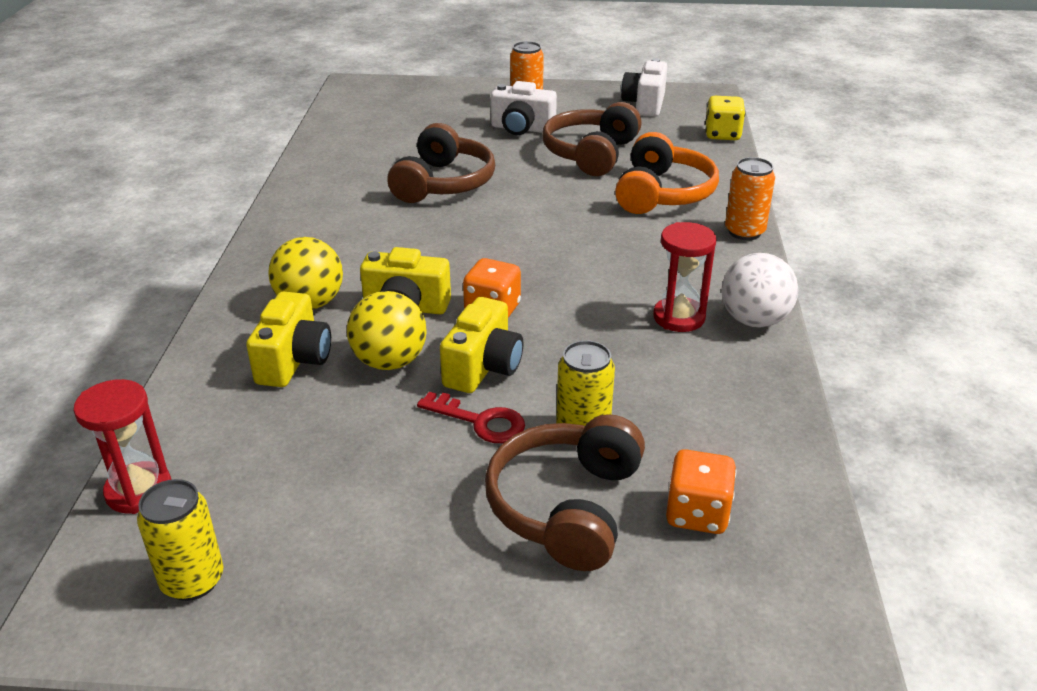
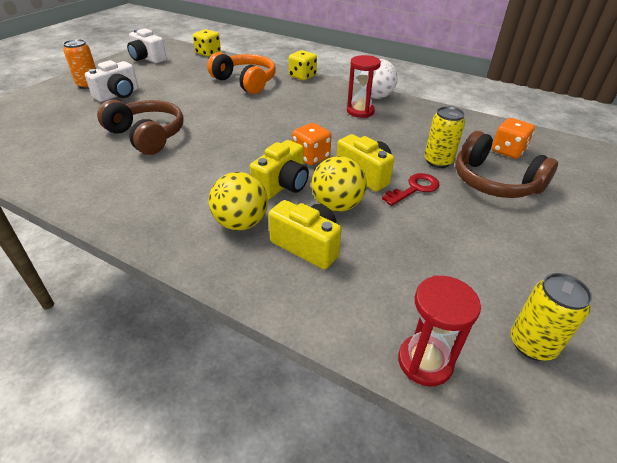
camera: 65 degrees left, 5 degrees up
(591, 154) = (179, 86): brown headphones -> none
(744, 232) = (302, 76): orange can -> yellow dice

